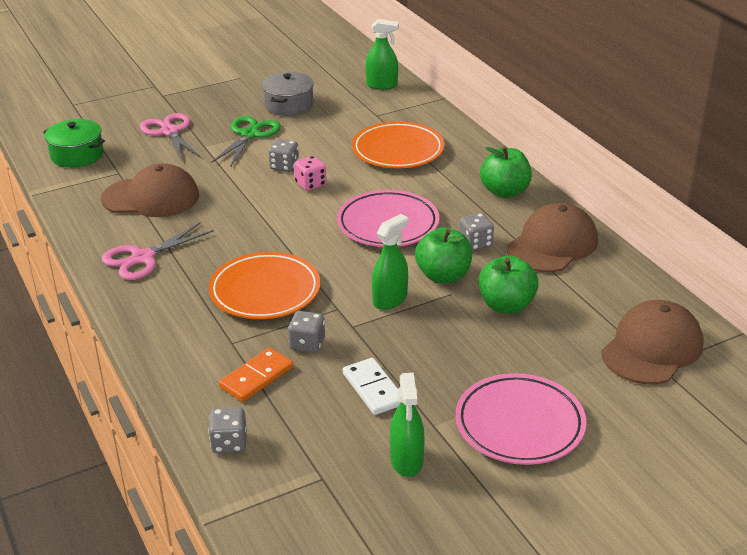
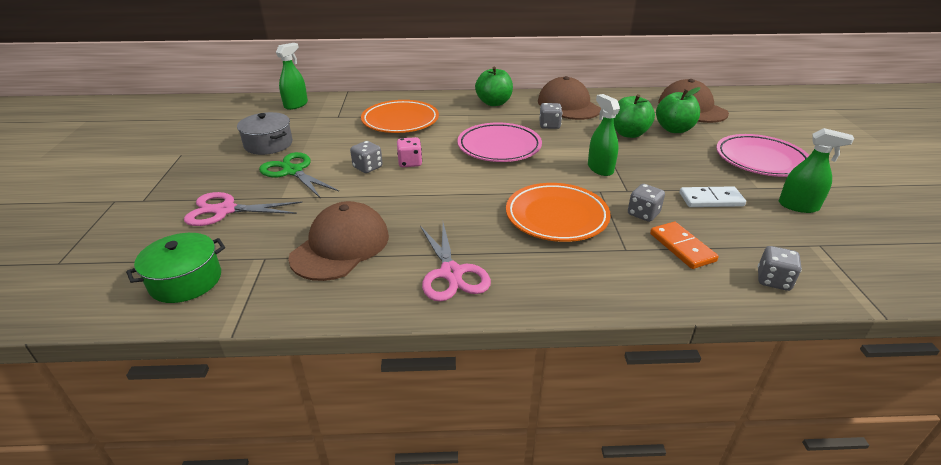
camera: 65 degrees left, 0 degrees up
(443, 276) = (581, 144): green apple -> green apple (674, 129)

